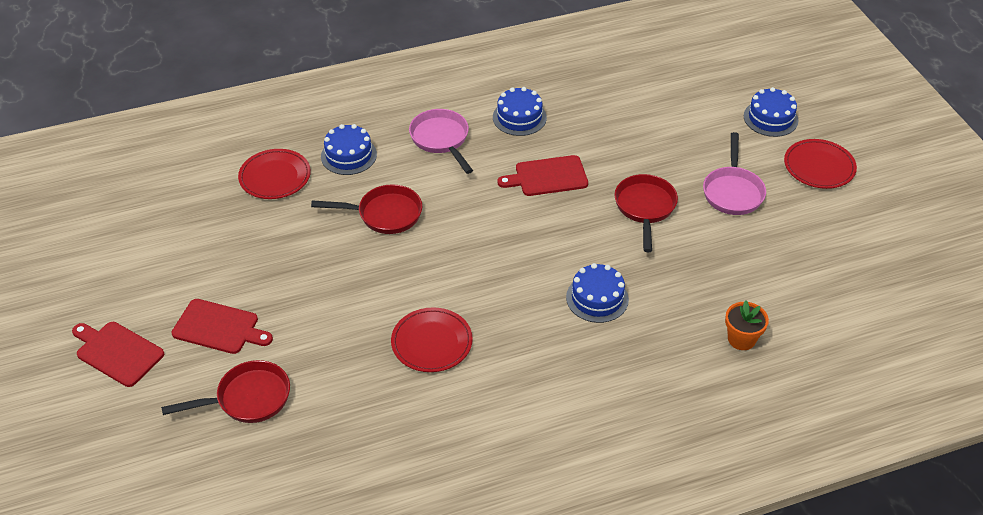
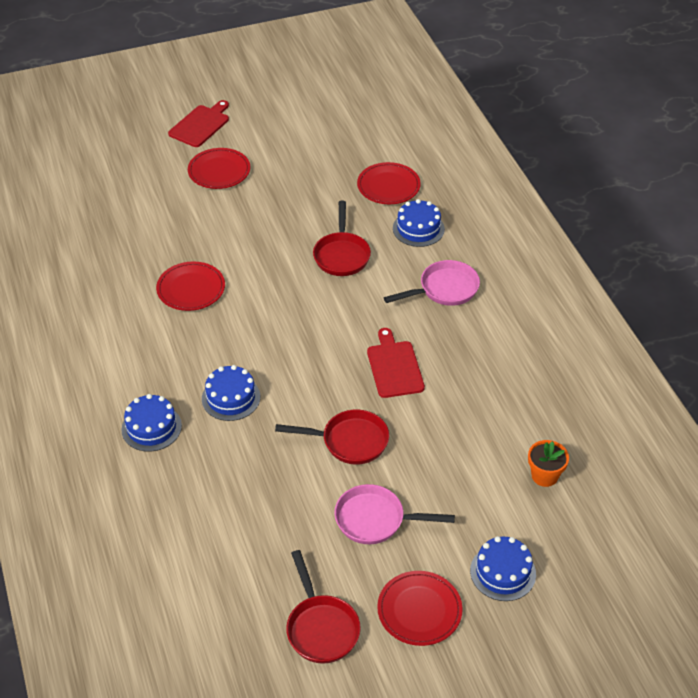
camera: 90 degrees right, 0 degrees up
(219, 328) = (219, 171): red cutting board -> red plate
(248, 398) = (148, 192): red pan -> red pan (321, 628)
(519, 117) = (483, 347): blue cake -> blue cake (151, 427)
(741, 339) = (170, 504): orange flower pot -> orange flower pot (544, 476)

